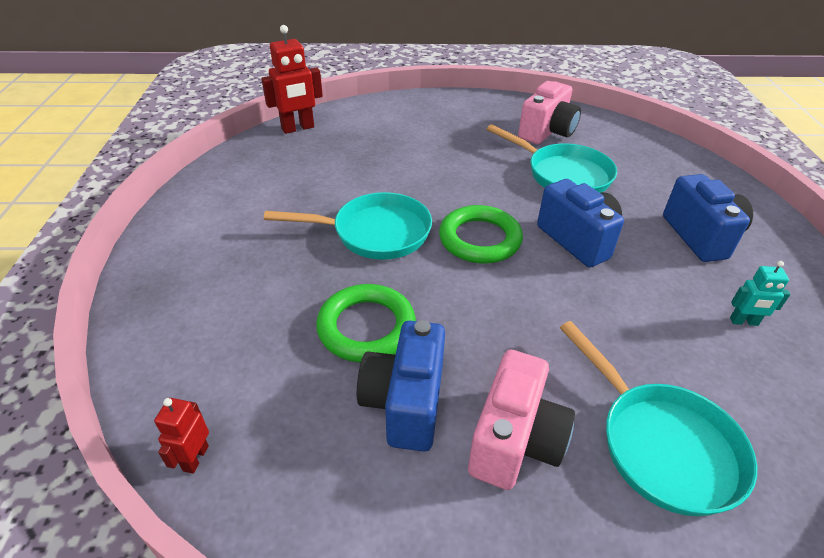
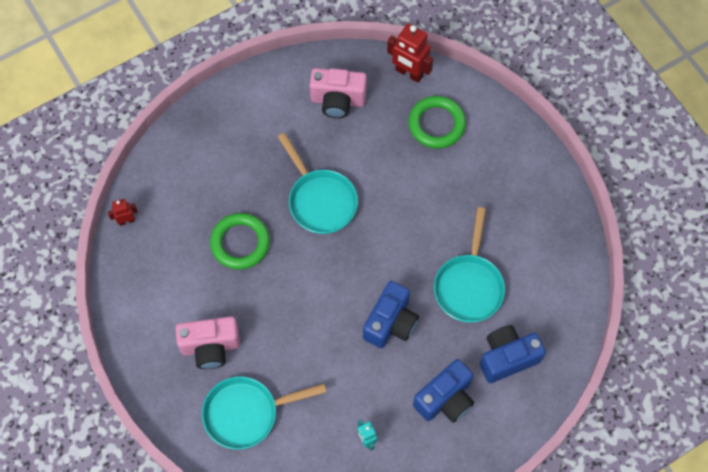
camera: 60 degrees right, 25 degrees up
(405, 403) = (204, 288): blue camera -> blue camera (507, 358)
(480, 239) = (353, 264): green ring -> green ring (436, 124)
(547, 132) = (529, 250): pink camera -> pink camera (337, 100)
(661, 445) = (246, 413): turquoise pan -> turquoise pan turned 45 degrees clockwise

